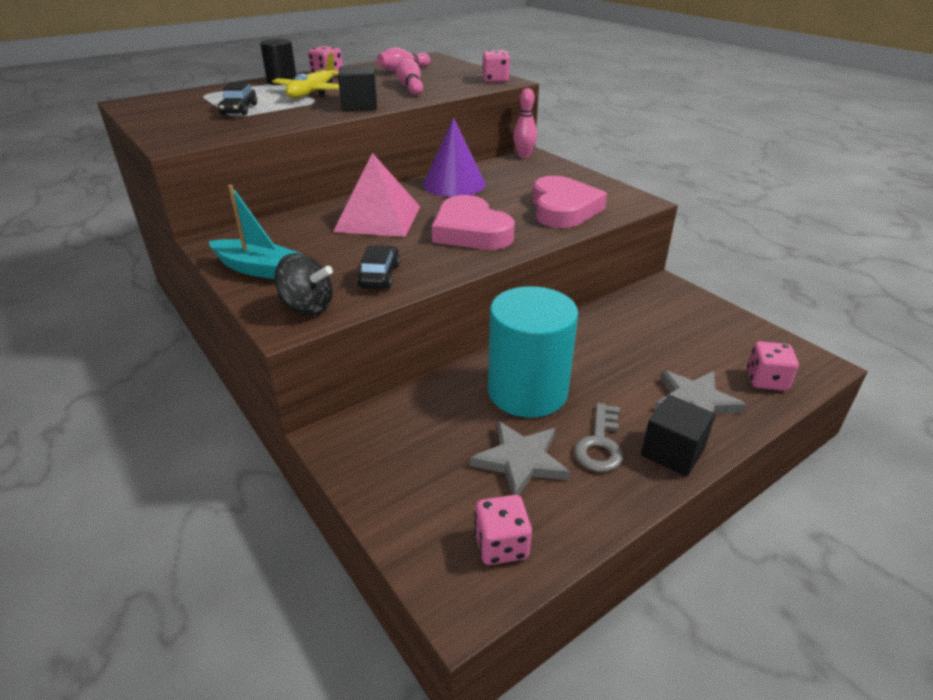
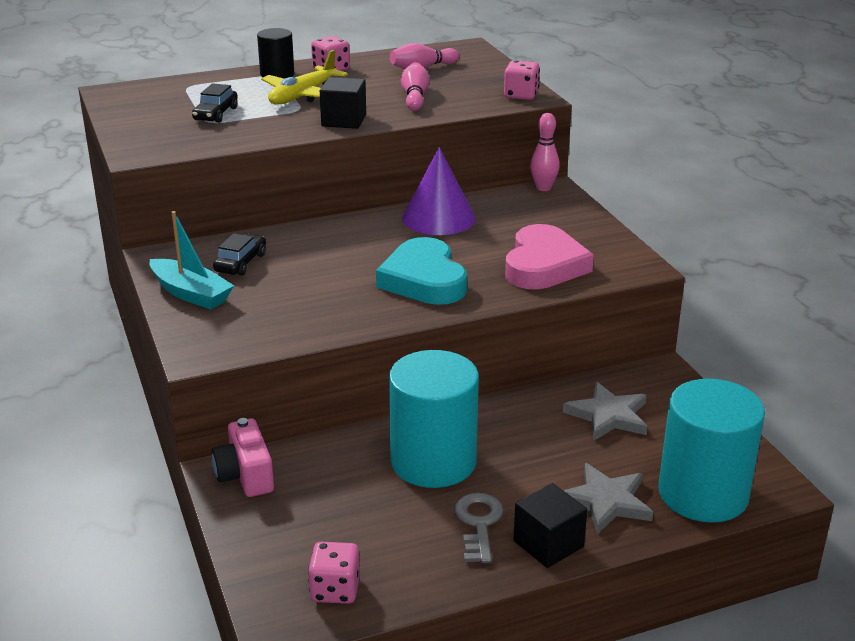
camera: 15 degrees right, 5 degrees down
(307, 307) = (222, 340): black spinning top -> none
(357, 437) = (245, 475): none -> pink camera
(378, 218) = (333, 251): pink pyramid -> none
(379, 275) = (305, 317): black car -> black car (241, 263)
(470, 231) = (424, 280): pink heart -> turquoise heart
(521, 461) = (391, 524): grey star -> grey star (608, 416)
(600, 444) = (478, 523): grey key -> grey key turned 150 degrees clockwise
(766, 380) = (703, 494): pink dice -> turquoise cylinder

